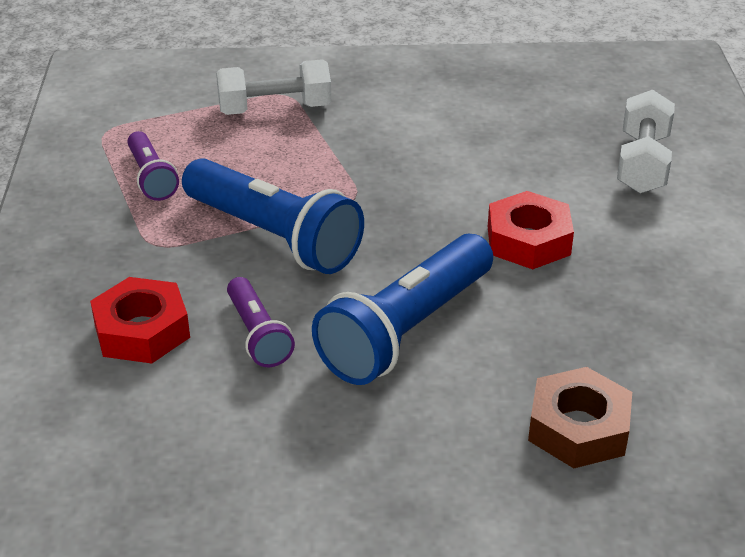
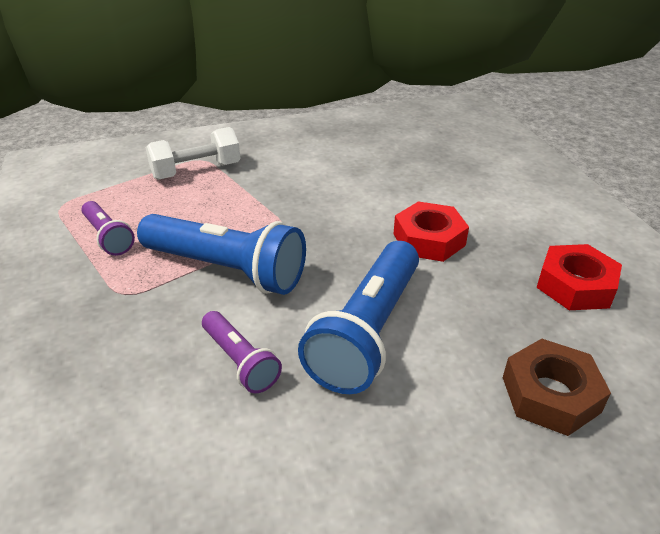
camera: 15 degrees left, 0 degrees up
(142, 331) = (130, 378): red nut -> red nut (575, 285)
(642, 163) = (479, 172): white dumbbell -> none

